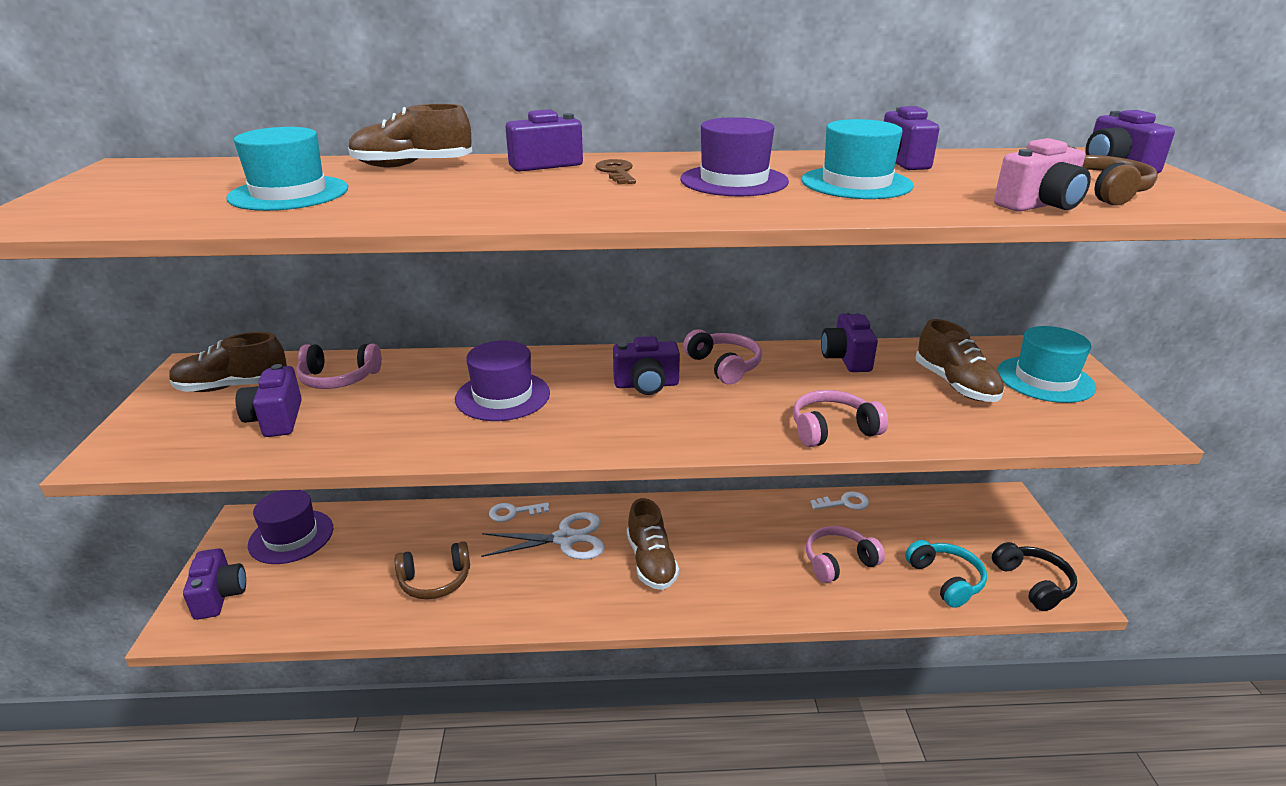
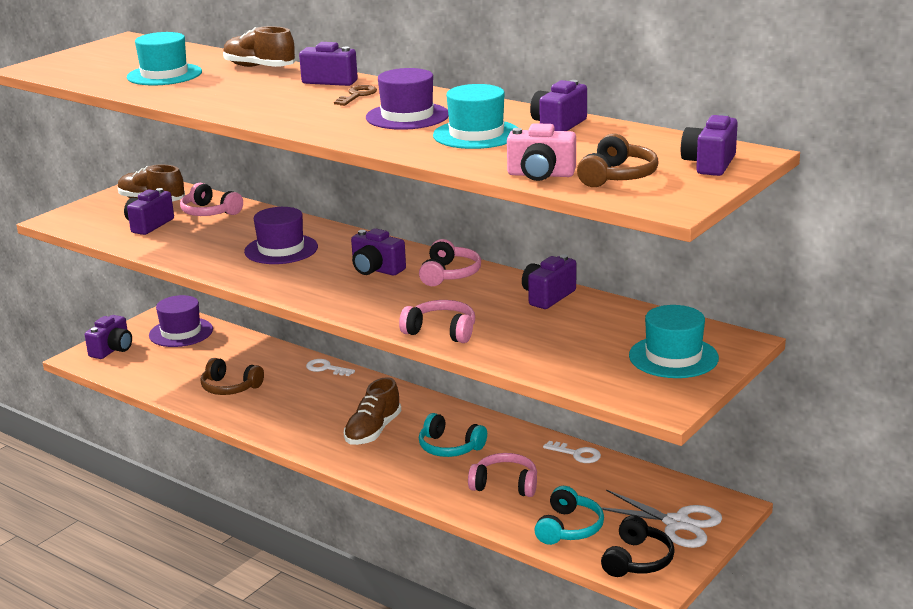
camera: 40 degrees right, 5 degrees down
(565, 539) = (337, 396): white scissors -> white scissors (677, 523)
(741, 546) = (450, 447): none -> turquoise headphones
(955, 385) = (591, 337): brown shoe -> none

